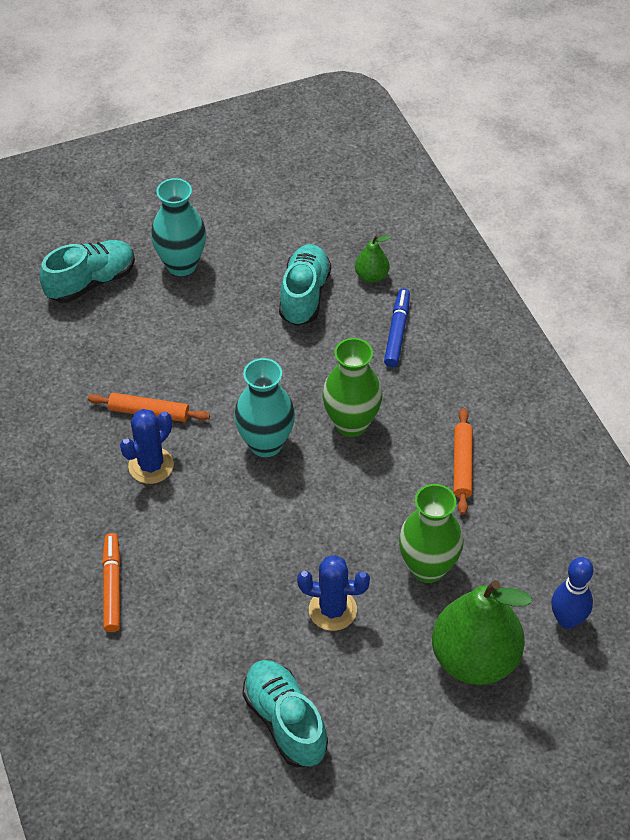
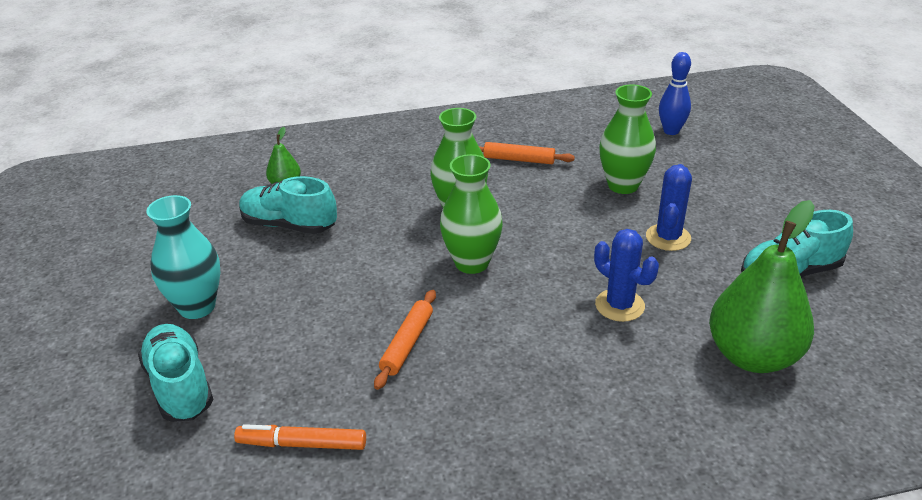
camera: 80 degrees left, 15 degrees down
(112, 586) = (645, 384): orange marker -> orange marker (302, 444)
(151, 466) = (483, 346): blue cactus -> blue cactus (619, 305)
(265, 444) = (472, 263): turquoise vase -> green vase
(397, 332) = (360, 177): blue marker -> none
(474, 659) = (710, 172): green pear -> green pear (752, 356)

